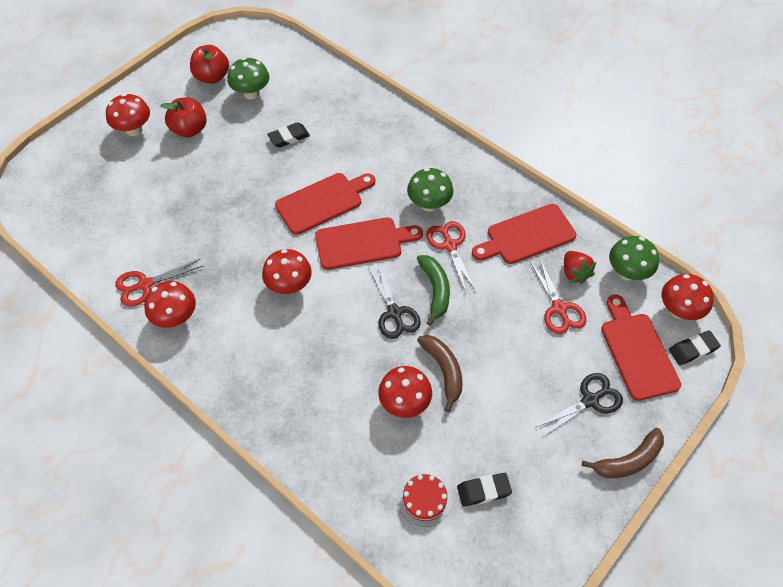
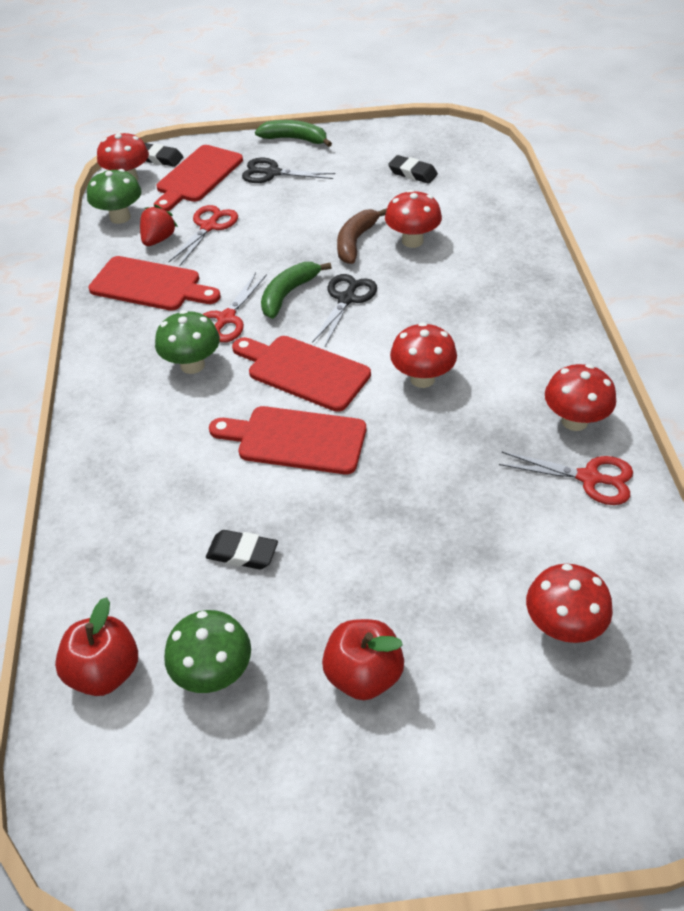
camera: 135 degrees left, 10 degrees down
(134, 130) = (451, 745): red mushroom -> red mushroom (562, 626)
(212, 77) = (238, 763): red apple -> red apple (105, 671)
(424, 500) = (461, 189): red cake -> none
(628, 460) = (295, 139): brown banana -> green banana

